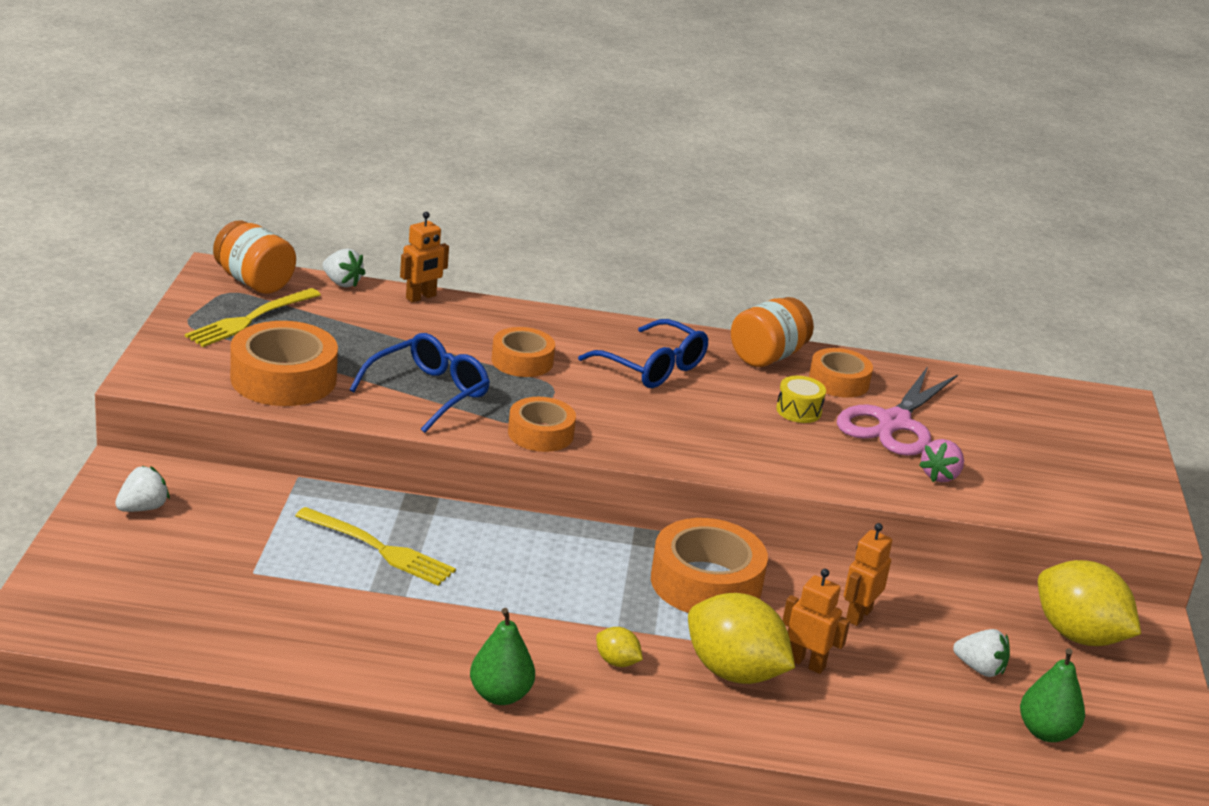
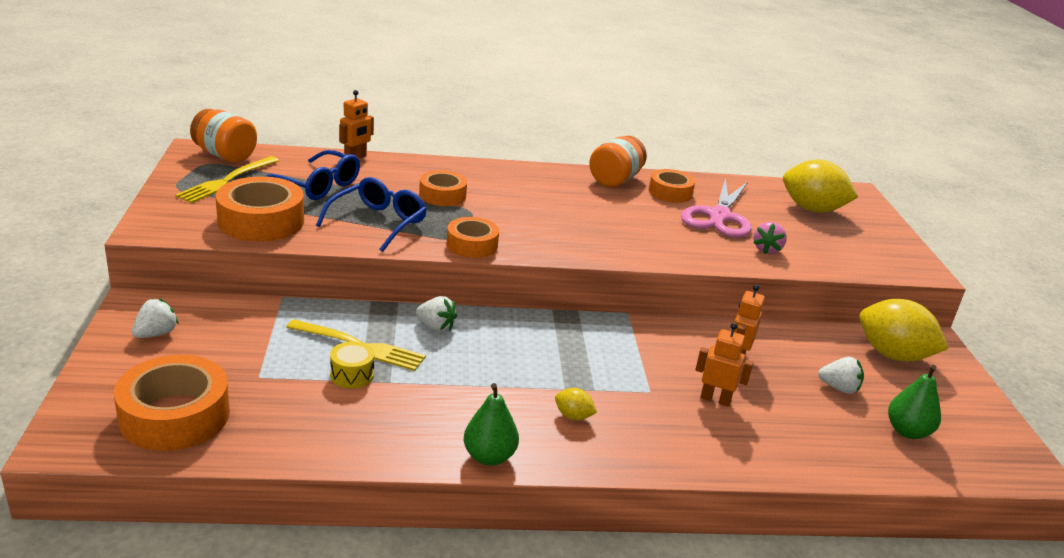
camera: 10 degrees left, 0 degrees up
(342, 283) = (293, 152): white strawberry -> white strawberry (436, 327)
(652, 367) = (538, 192): blue glasses -> blue glasses (317, 185)
(706, 583) = (619, 345): orange tape -> orange tape (175, 415)
(733, 672) = (665, 413): yellow lemon -> yellow lemon (812, 209)
(798, 410) = (651, 213): yellow drum -> yellow drum (352, 375)

